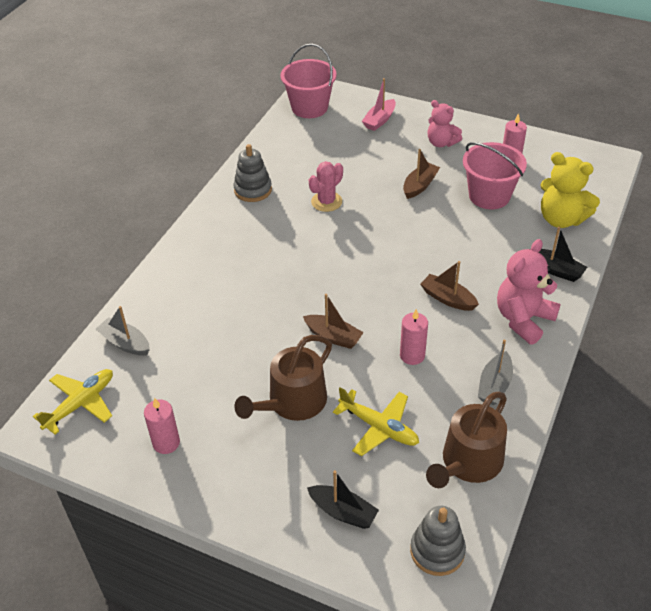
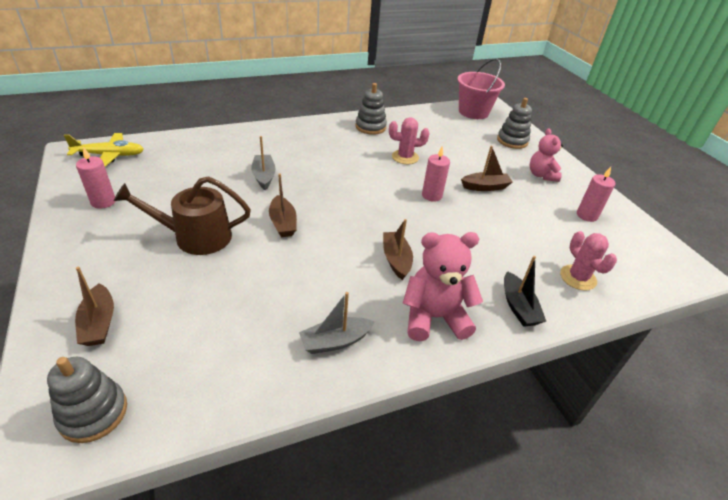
camera: 40 degrees right, 5 degrees down
(125, 343) = (179, 146): grey boat -> grey boat (264, 176)
(343, 512) = (99, 323): black boat -> brown boat
(379, 120) = (512, 141): pink boat -> grey stacking toy
(379, 427) = (213, 295): yellow plane -> none
(412, 355) = (311, 272): pink candle -> pink candle (432, 195)
(468, 462) = (224, 375): brown watering can -> none
(489, 196) = (533, 224): pink bucket -> none
(561, 219) = (578, 277): yellow teddy bear -> pink cactus

